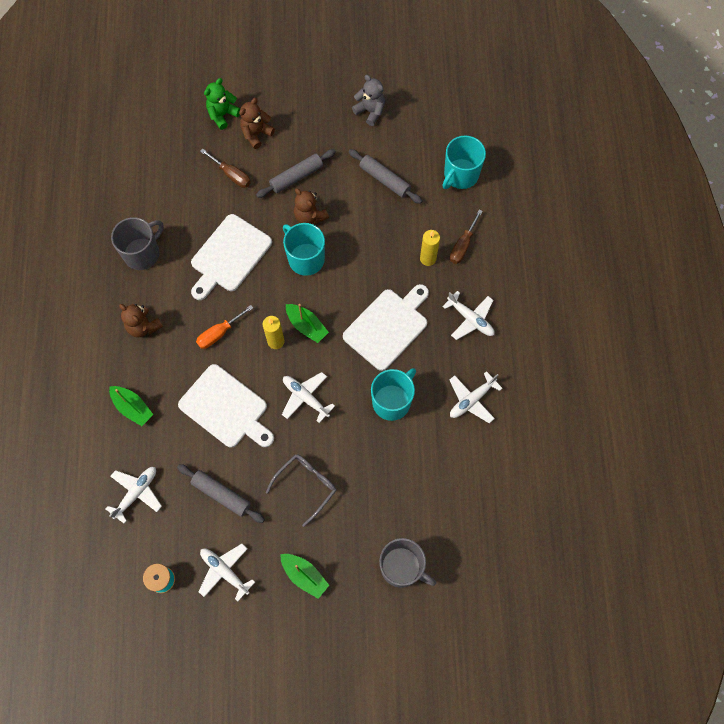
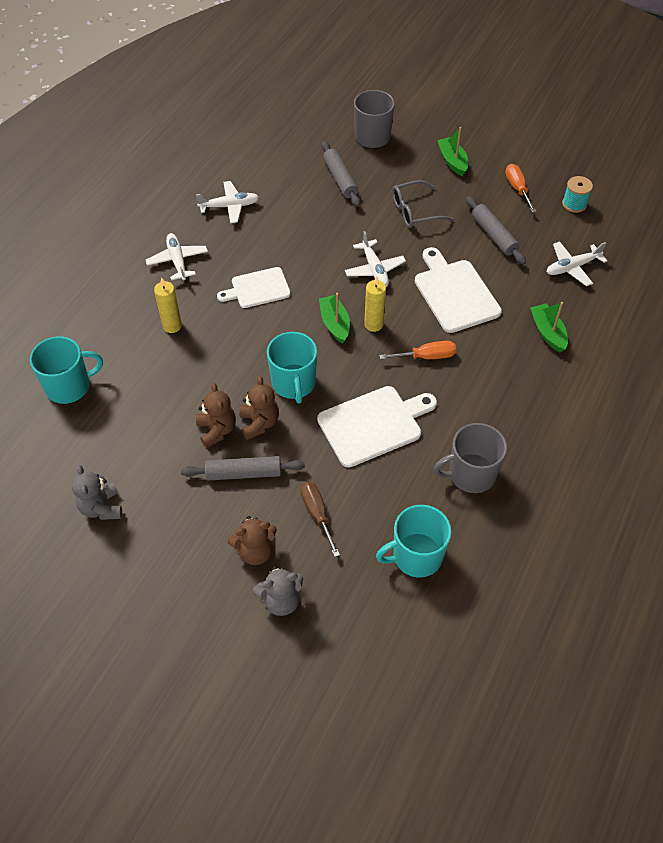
camera: 150 degrees left, 15 degrees down
(143, 326) = (504, 398): brown teddy bear -> brown teddy bear (217, 430)
(222, 115) = (281, 600): green teddy bear -> grey teddy bear
(224, 571) = (517, 188): white plane -> orange screwdriver
(384, 180) = (151, 421): grey rolling pin -> grey rolling pin (340, 179)
(388, 326) = (257, 288): white cutting board -> white cutting board, size x0.66
(392, 401) = (298, 234): turquoise mug -> turquoise mug (416, 556)
(462, 245) = (129, 321): brown screwdriver -> none

